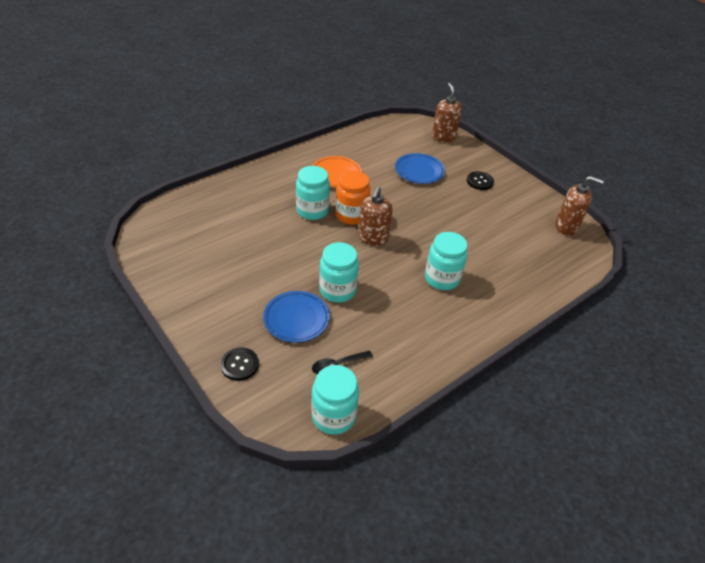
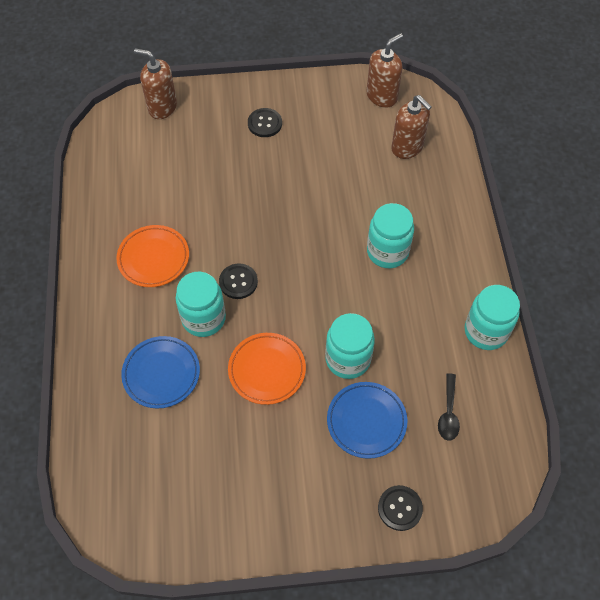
camera: 55 degrees left, 15 degrees up
(298, 253) = (267, 370): none -> orange plate
(333, 416) = (507, 448): turquoise jar -> turquoise jar (486, 331)
(351, 215) = (238, 282): orange jar -> black button
(373, 238) = (289, 281): brown soap dispenser -> brown soap dispenser (407, 147)
(419, 171) = (207, 170): blue plate -> blue plate (161, 374)

